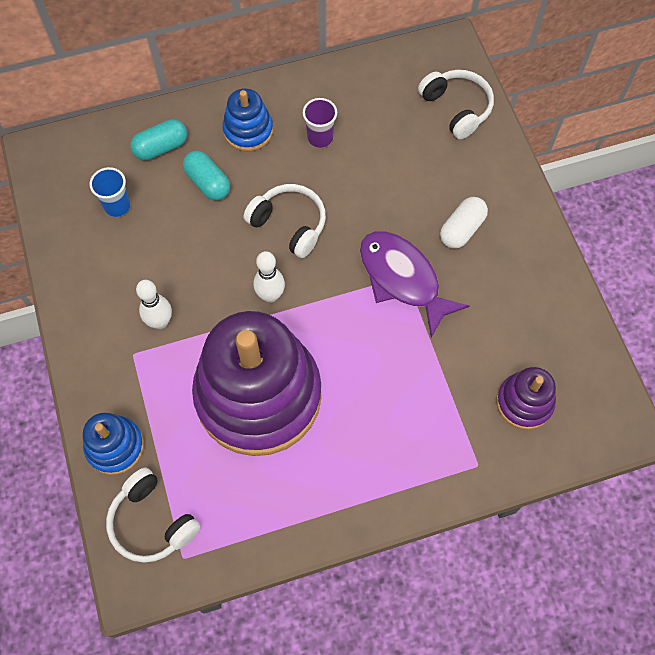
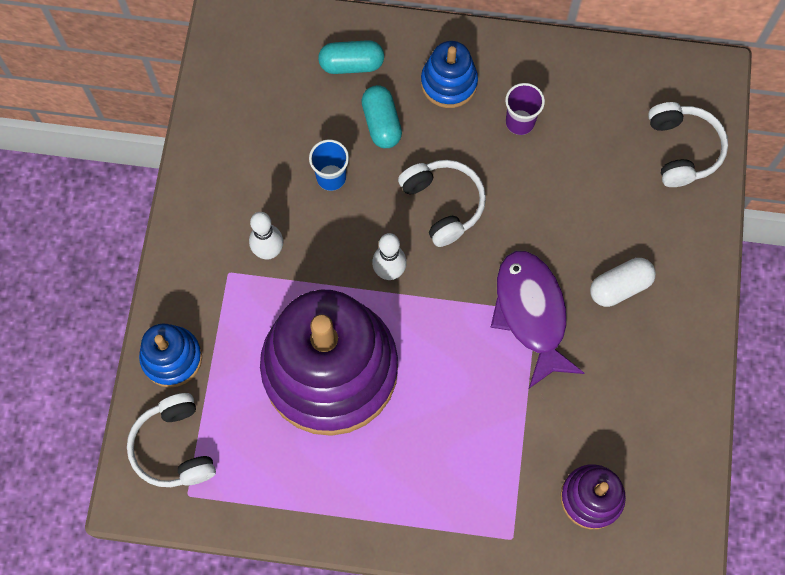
camera: 25 degrees right, 5 degrees up
(117, 206) = (280, 110): blue cup -> blue cup (331, 177)

